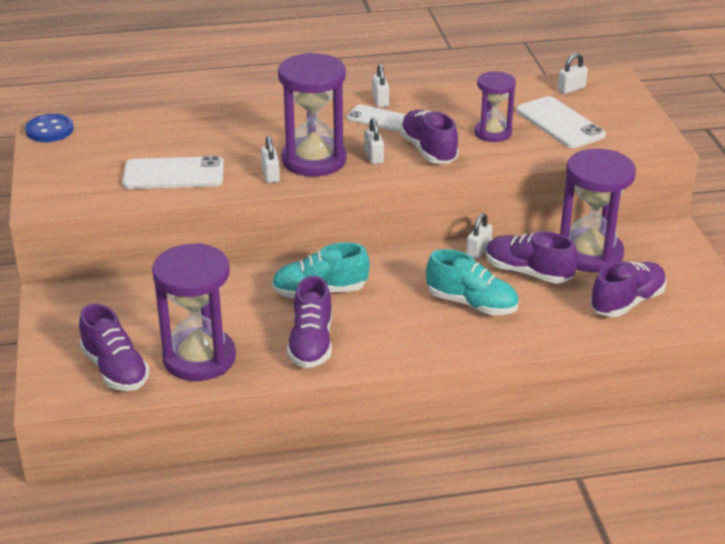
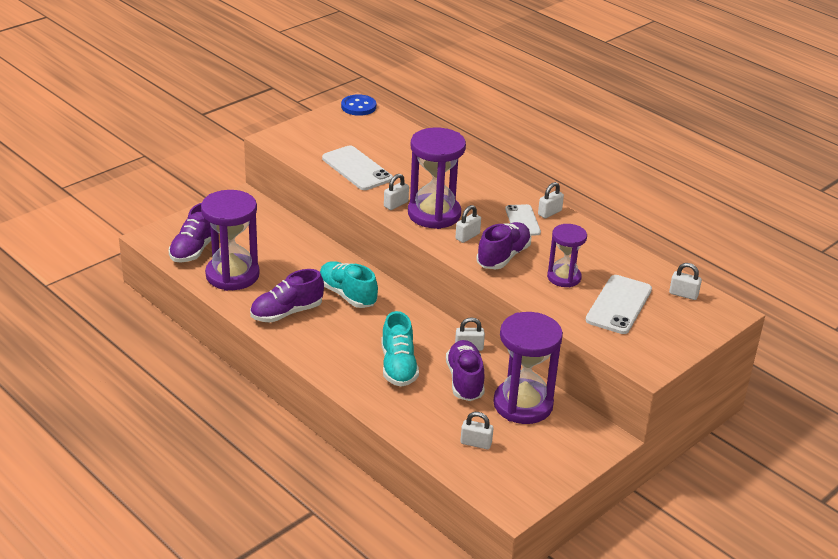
camera: 55 degrees right, 0 degrees up
(627, 302) = (476, 443): purple shoe -> white padlock

